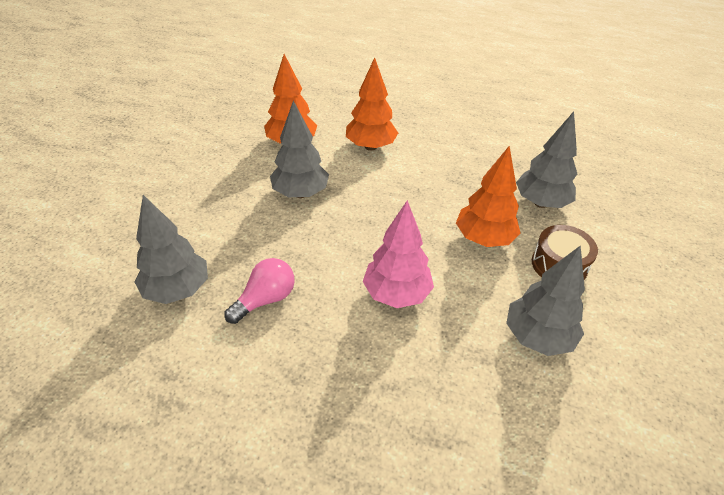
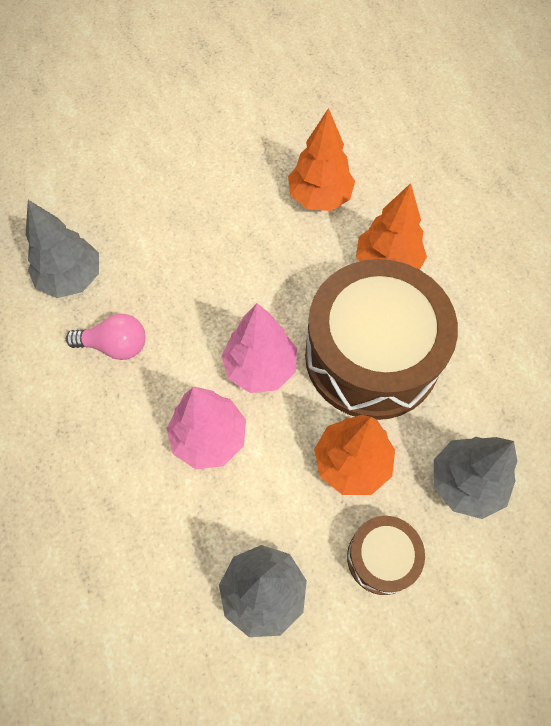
camera: 50 degrees right, 20 degrees up
(300, 193) = (258, 264): grey tree -> none
(374, 237) = (260, 368): none -> pink tree
(422, 188) = (372, 356): none -> brown drum

